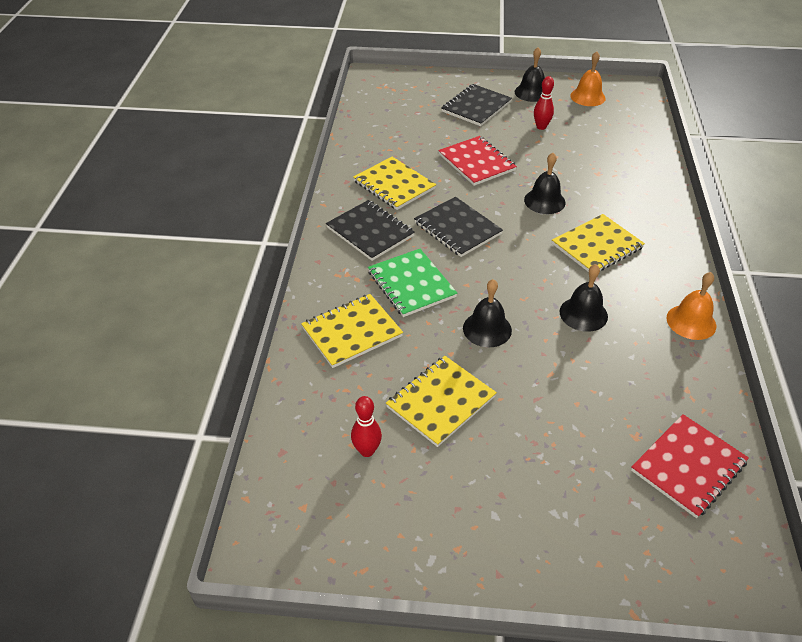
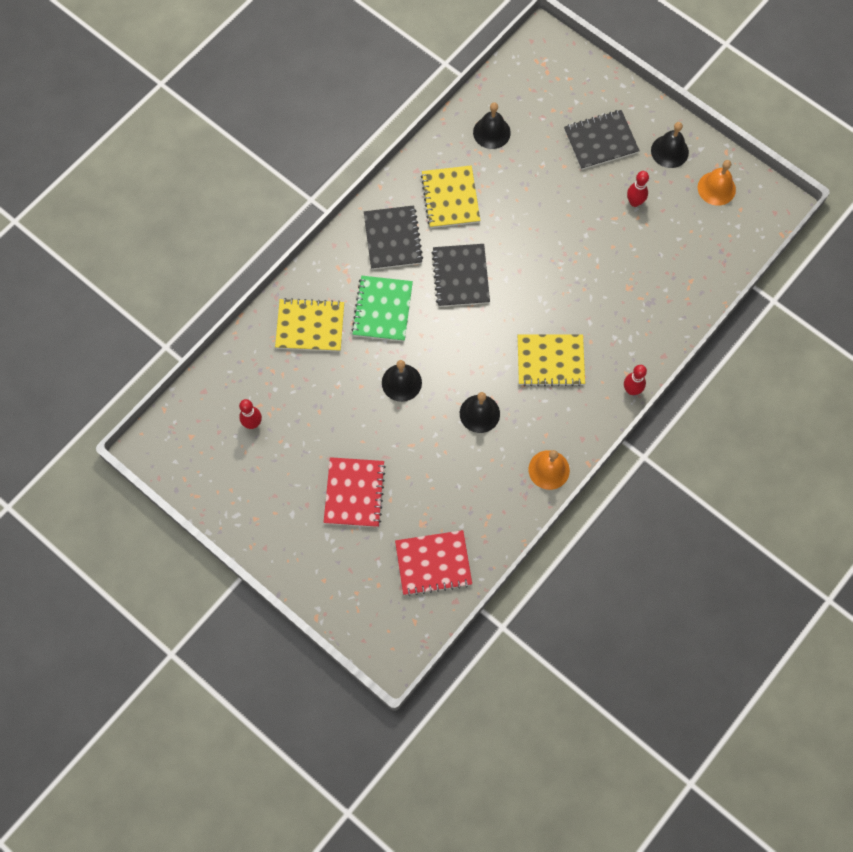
camera: 35 degrees right, 25 degrees up
(440, 402) = (323, 419): yellow notebook -> none
(476, 162) = (539, 212): red notebook -> red notebook (354, 493)
(544, 201) = (554, 290): black bell -> black bell (491, 132)
(682, 232) = (631, 390): none -> red bowling pin

